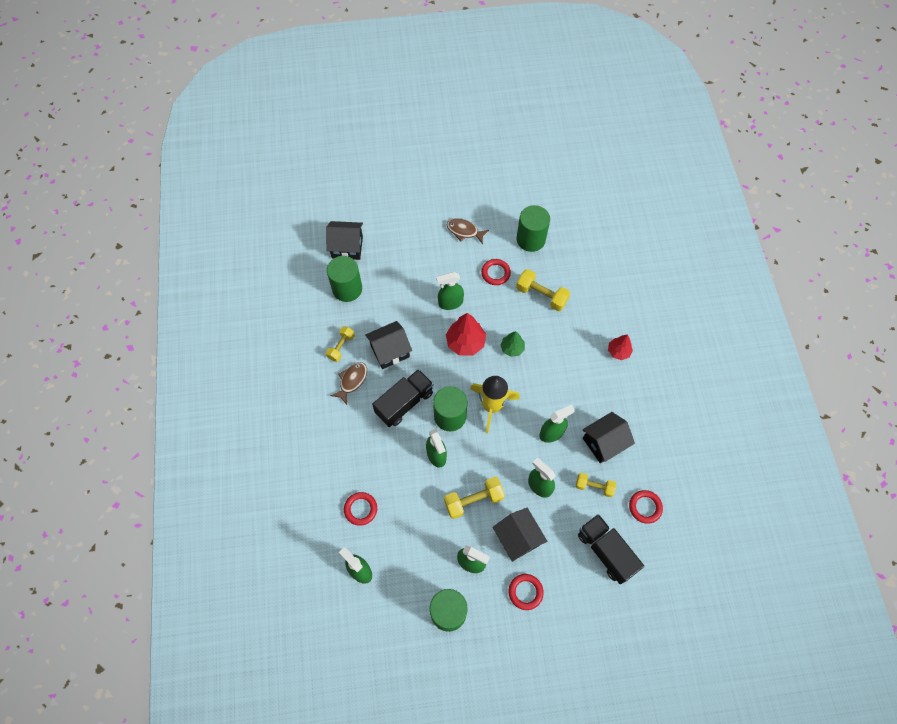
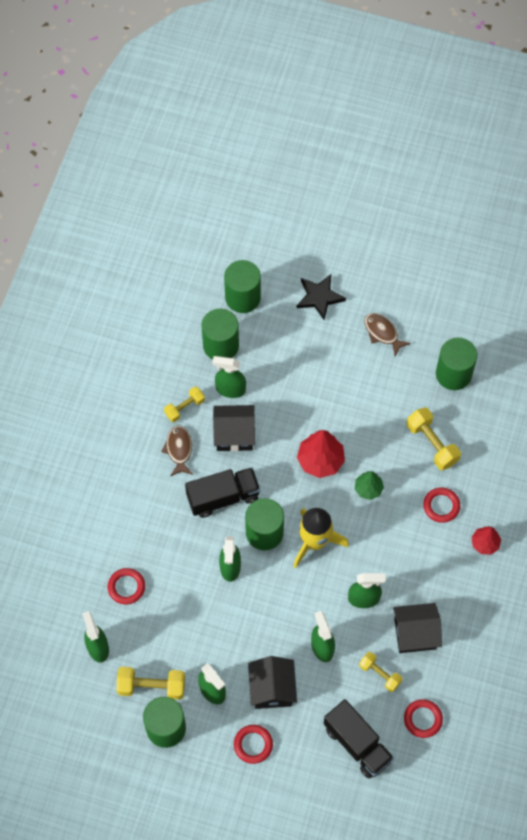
camera: 25 degrees right, 0 degrees up
(347, 247) = (243, 297): black house -> green cylinder
(352, 381) = (179, 450): brown fish -> brown fish turned 60 degrees counterclockwise
(405, 224) = (319, 297): none -> black star
(450, 303) = (326, 409): green spray bottle -> green spray bottle (230, 389)
(473, 500) = (246, 630): yellow dumbbell -> yellow dumbbell (151, 686)
(495, 273) = (393, 396): red ring -> red ring (441, 506)
(606, 551) = (357, 744): black truck -> black truck turned 150 degrees clockwise

